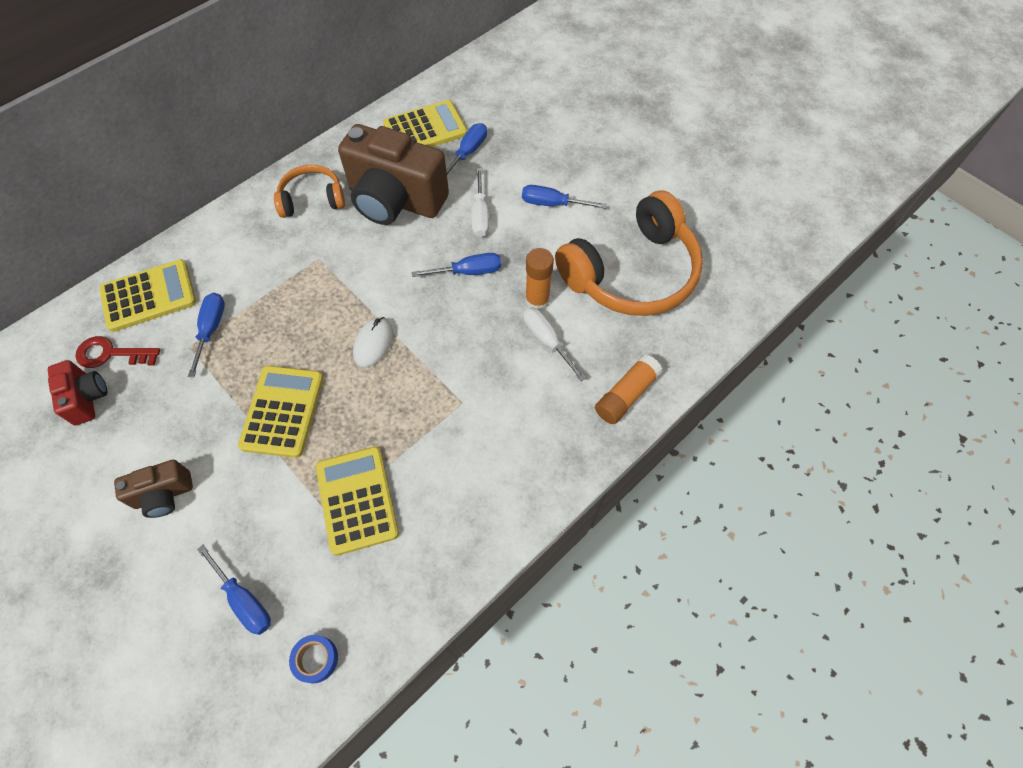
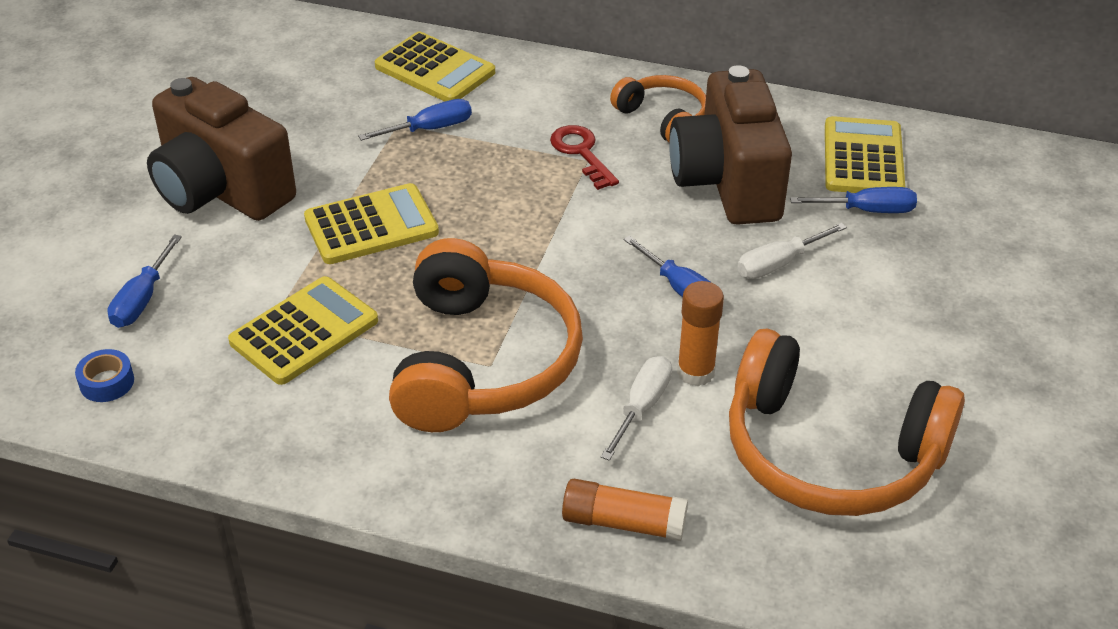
camera: 60 degrees right, 20 degrees down
(87, 398) = (290, 90): red camera -> none
(111, 354) = (350, 80): red key -> red key (581, 153)
(164, 495) = (221, 190): brown camera -> brown camera, size x2.05
(373, 343) = (511, 255): white mouse -> none
(425, 129) = (863, 158): yellow calculator -> yellow calculator turned 120 degrees counterclockwise
(456, 406) = (482, 362): none -> orange headphones
(552, 204) = (866, 323): blue screwdriver -> none

